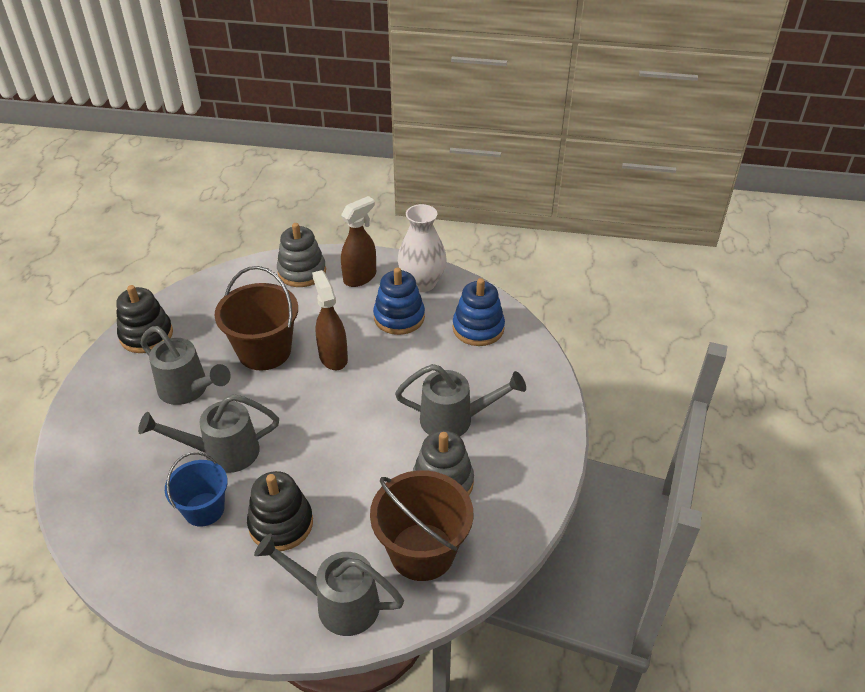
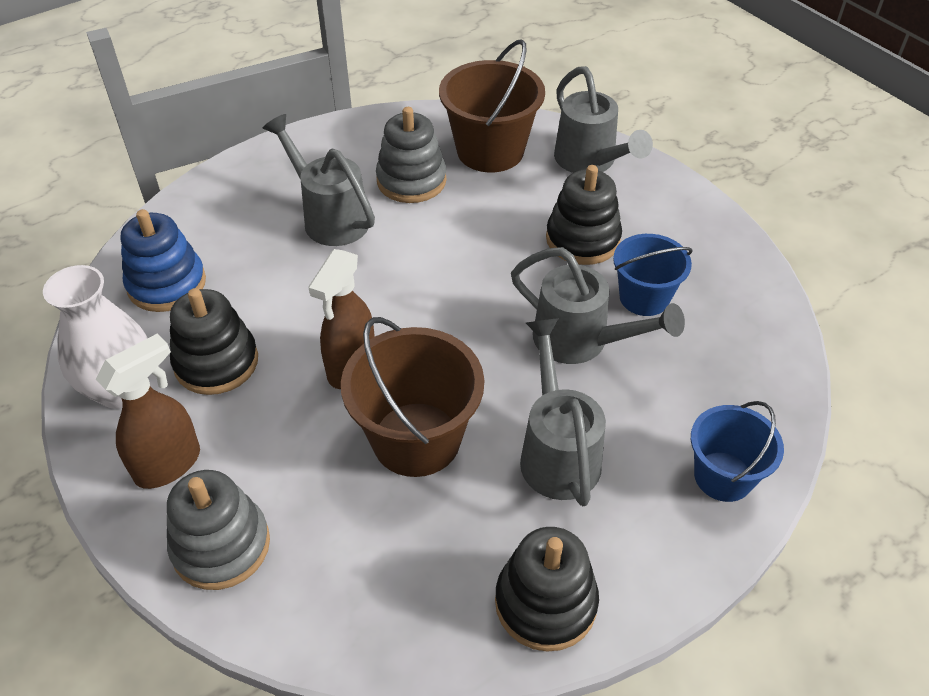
camera: 135 degrees left, 5 degrees up
(89, 435) = (723, 476): none -> blue bucket
(360, 277) = (169, 464): brown spray bottle -> brown spray bottle turned 135 degrees clockwise
(399, 317) = (216, 362): blue stacking toy -> black stacking toy

